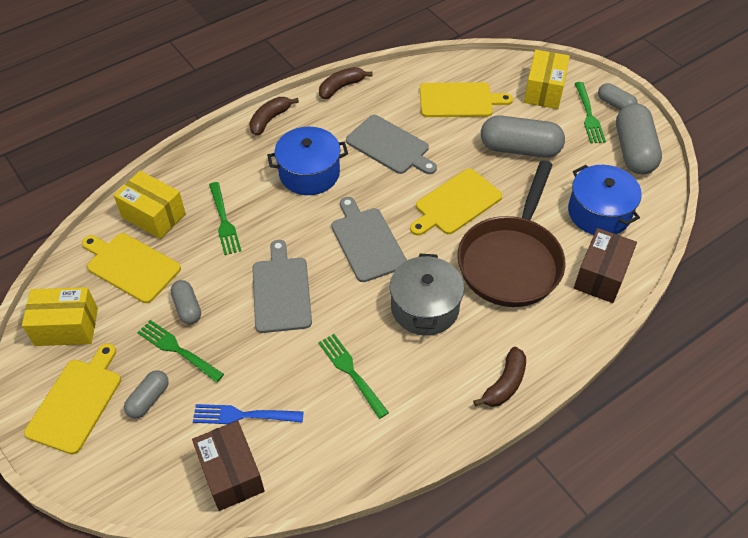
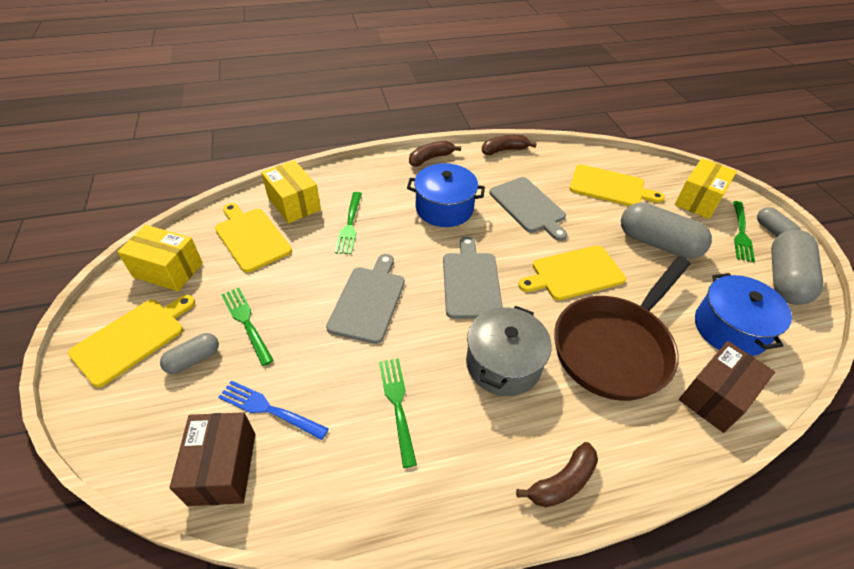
camera: 20 degrees right, 5 degrees down
(187, 308) = (277, 288): grey capsule -> none

